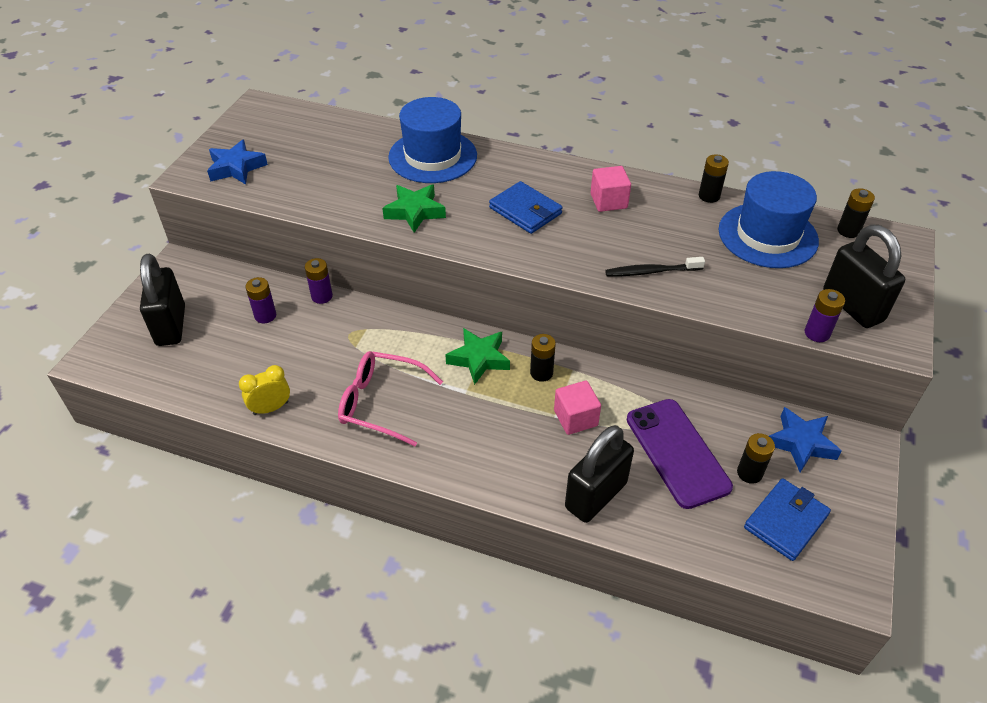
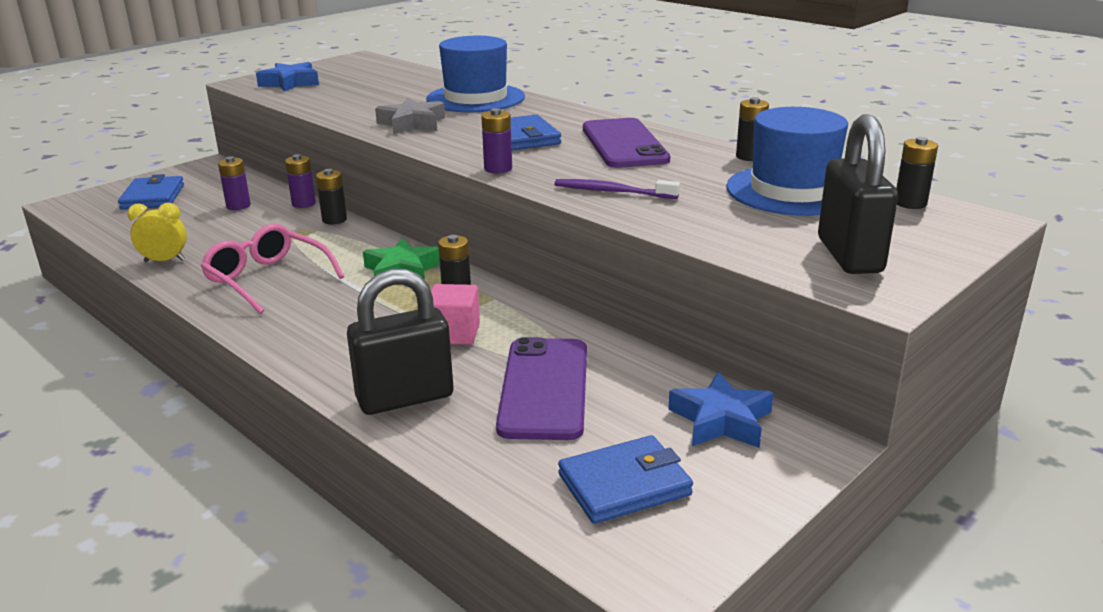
camera: 25 degrees right, 20 degrees down
(171, 326) = (153, 197): black padlock -> blue wallet
(415, 212) = (412, 124): green star -> grey star
(608, 201) = (624, 144): pink cube -> purple phone
(651, 272) = (612, 192): black toothbrush -> purple toothbrush
(749, 473) = (620, 428): black battery -> black battery (334, 220)
(817, 333) = (772, 266): purple battery -> purple battery (498, 169)

